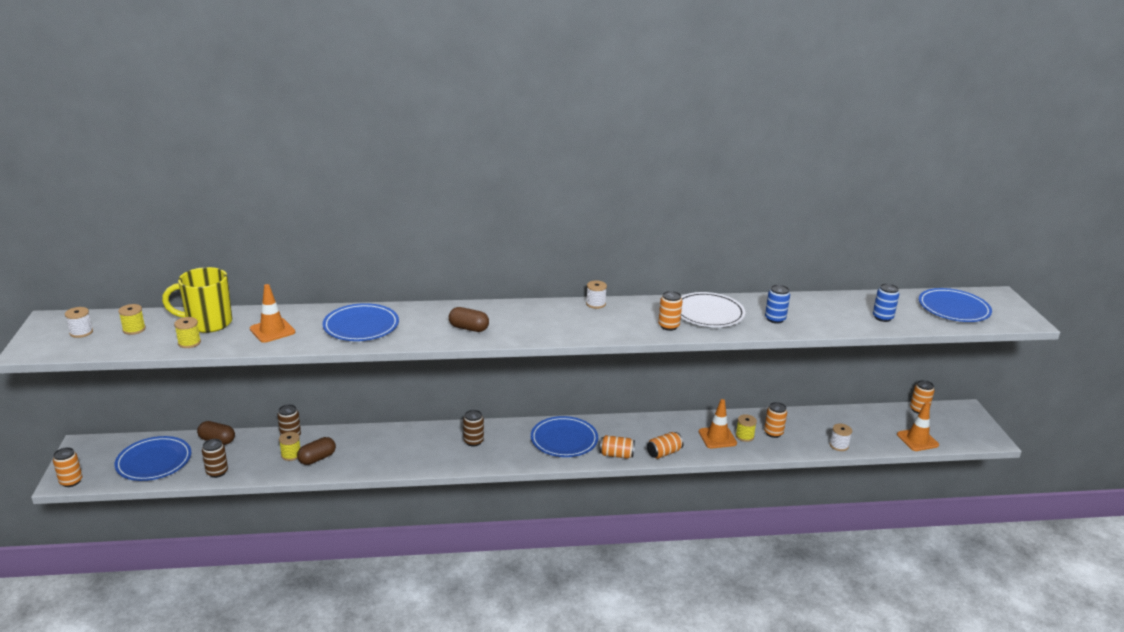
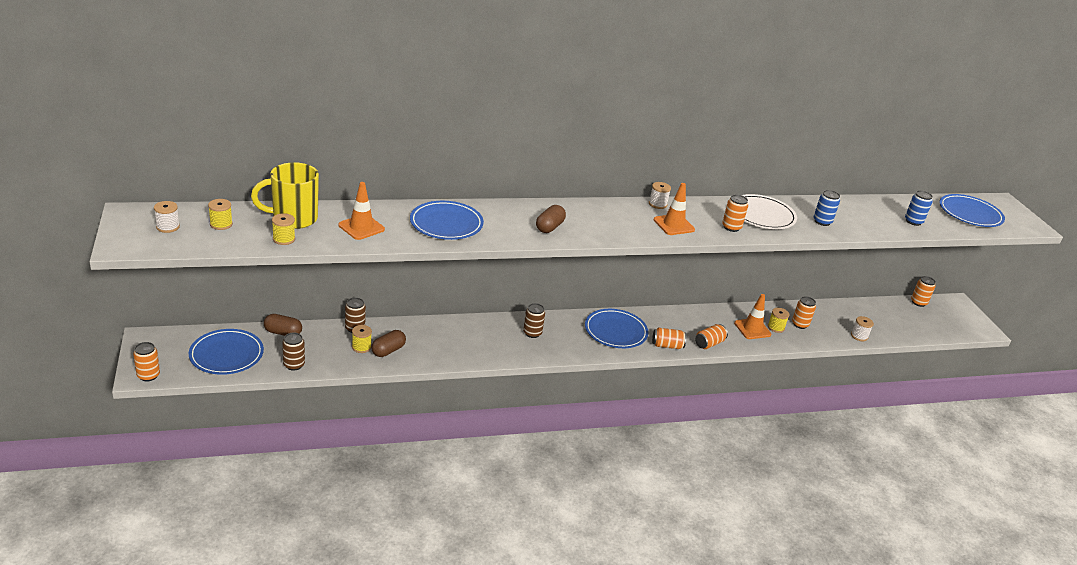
camera: 10 degrees left, 5 degrees up
(468, 328) = (549, 227): brown capsule -> brown capsule turned 75 degrees counterclockwise
(917, 440) = (924, 330): orange traffic cone -> orange traffic cone (673, 225)

